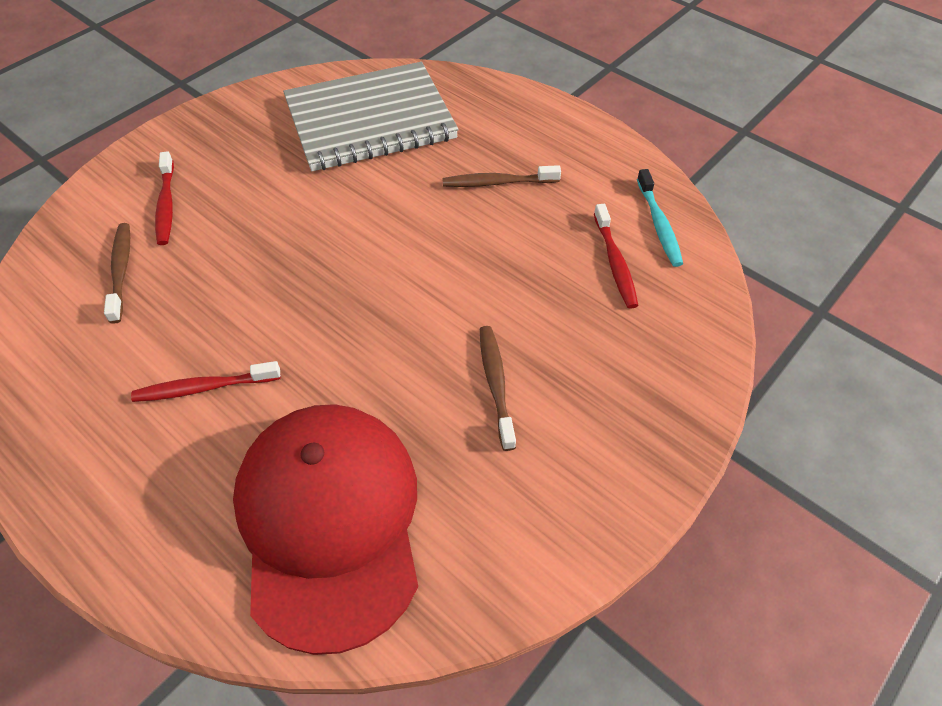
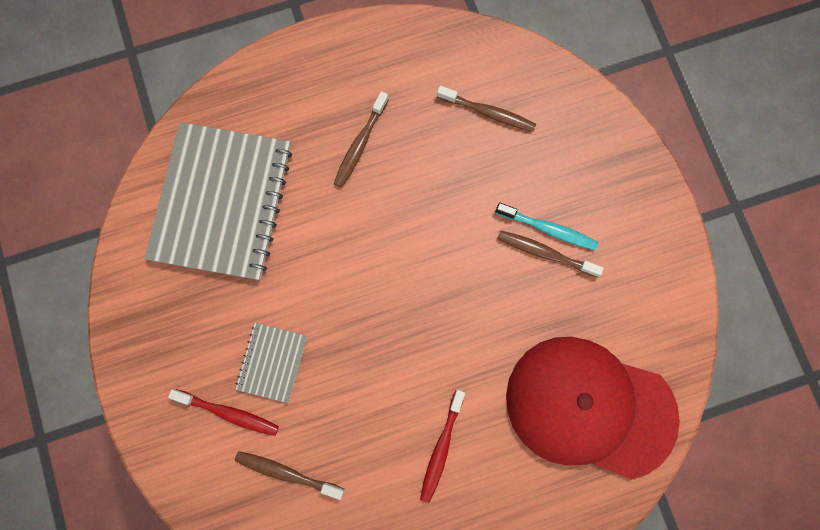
camera: 60 degrees left, 25 degrees up
(233, 214) = (272, 362): none -> grey notebook
(615, 262) = (488, 112): red toothbrush -> brown toothbrush
(658, 224) = (471, 59): turquoise toothbrush -> turquoise toothbrush (548, 229)

